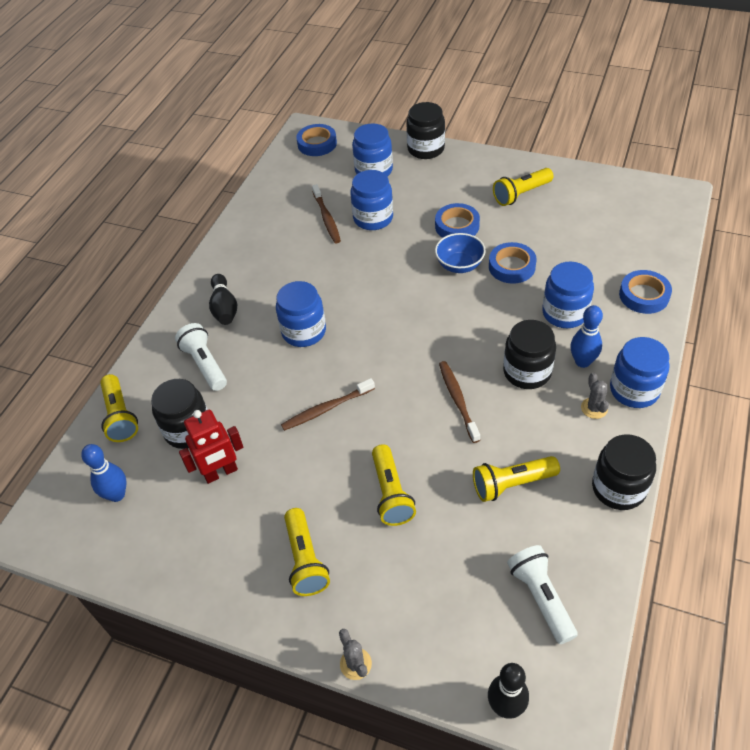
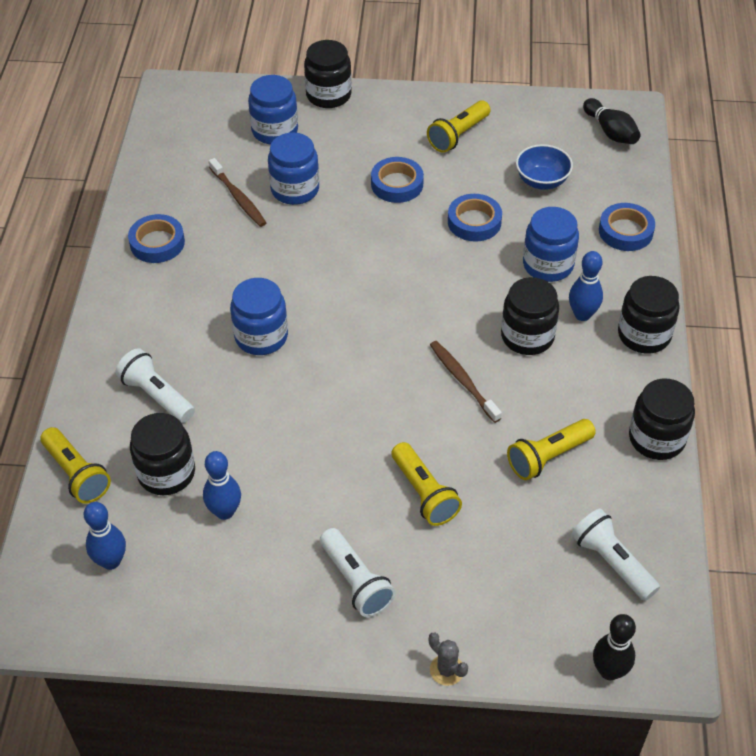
camera: 20 degrees left, 0 degrees up
(221, 473) = (225, 512): red robot -> blue bowling pin
(224, 308) = (154, 326): black bowling pin -> black bowling pin (610, 132)
(305, 560) = (356, 581): yellow flashlight -> white flashlight
(317, 144) = (191, 106): blue tape -> blue tape (157, 243)
(326, 409) = (320, 418): brown toothbrush -> none
(459, 265) = (415, 230): blue bowl -> blue bowl (542, 181)
(594, 408) = (608, 362): grey cactus -> none
(634, 390) = (644, 335): blue jar -> black jar

